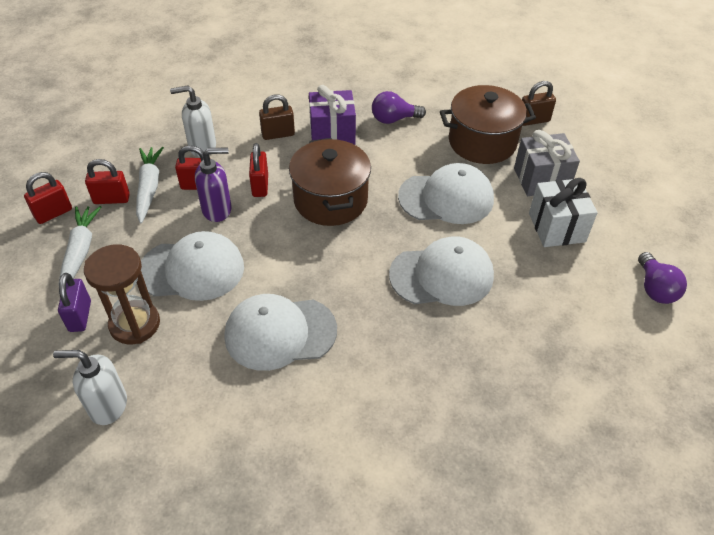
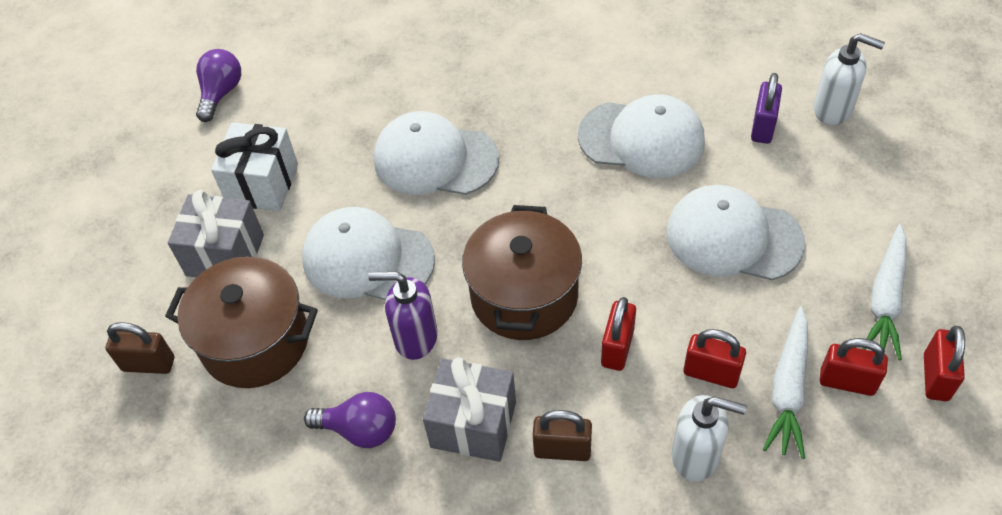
camera: 155 degrees left, 5 degrees up
(53, 213) = (935, 377): red padlock -> red padlock turned 60 degrees counterclockwise
(80, 316) = (874, 209): purple padlock -> purple padlock (763, 127)
(135, 324) = (807, 185): brown hourglass -> none
(217, 210) = (688, 321): purple soap dispenser -> purple soap dispenser (415, 338)
(332, 134) = (473, 424): purple gift -> grey gift

